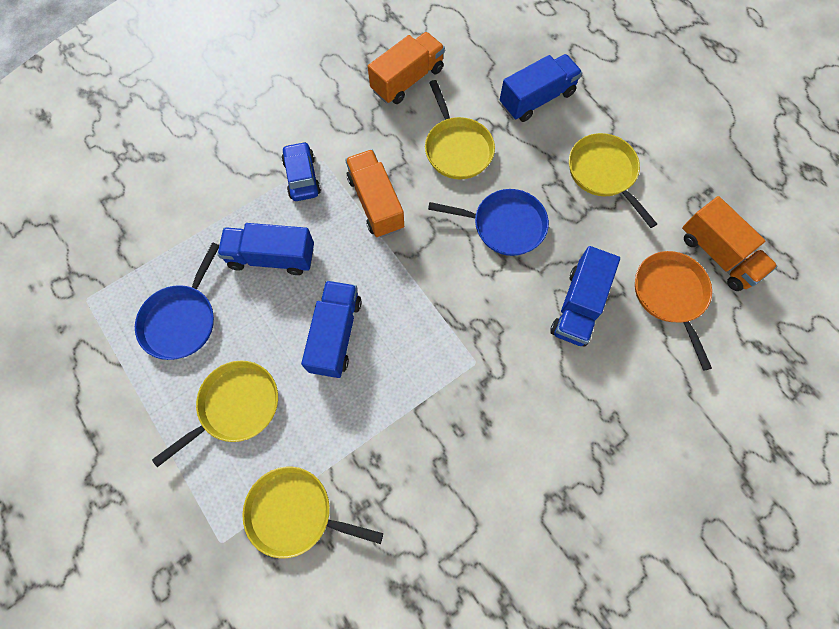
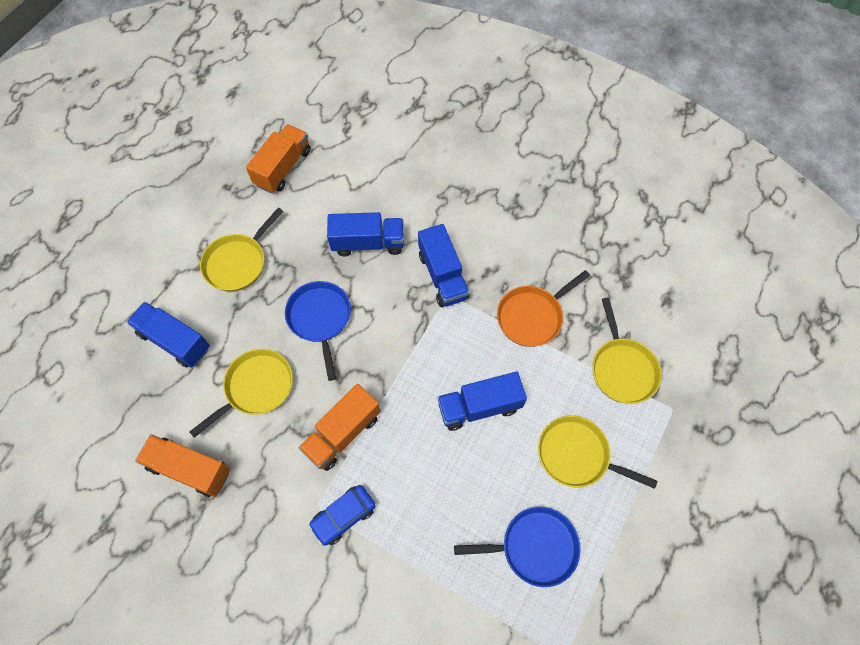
camera: 115 degrees left, 5 degrees down
(272, 257) = (437, 499): blue truck -> blue truck (443, 276)
(670, 295) = (331, 188): orange pan -> orange pan (532, 316)

